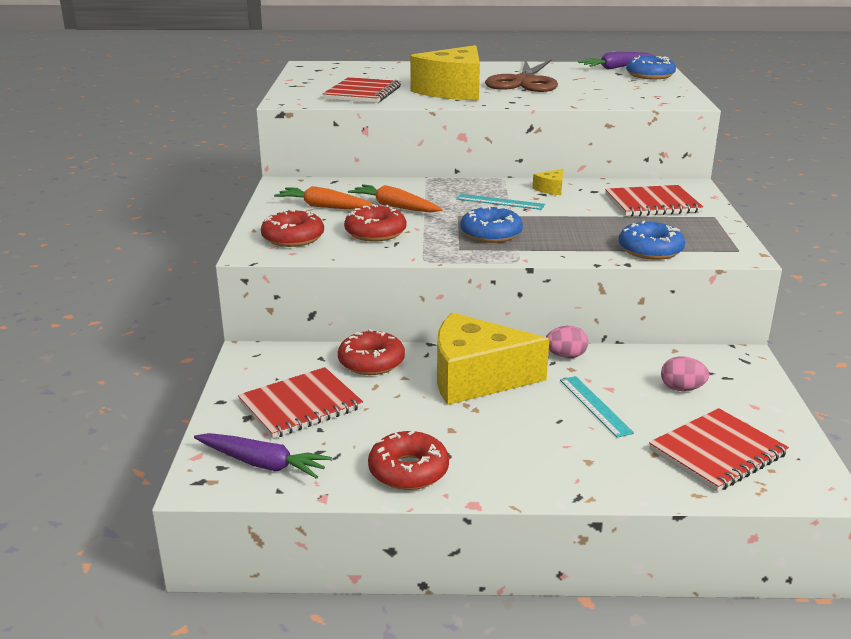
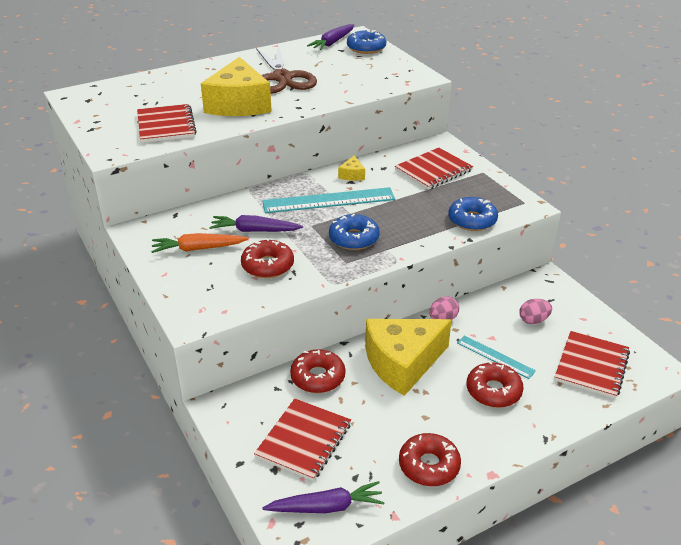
camera: 30 degrees left, 10 degrees up
(293, 238) = (208, 293): red donut -> red donut (493, 391)
(395, 207) = (254, 230): orange carrot -> purple carrot
(500, 202) = (328, 200): turquoise ruler -> turquoise ruler, size x1.80

